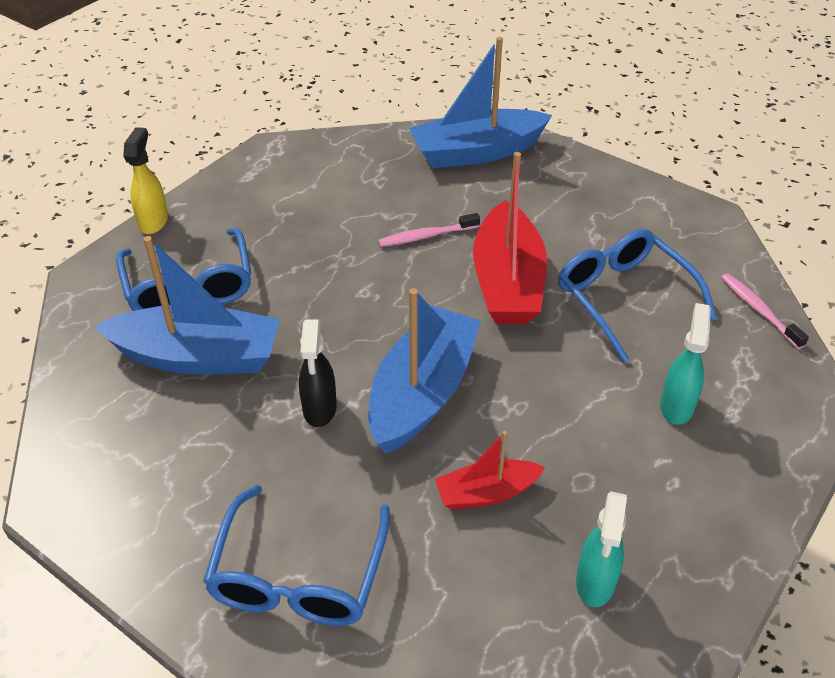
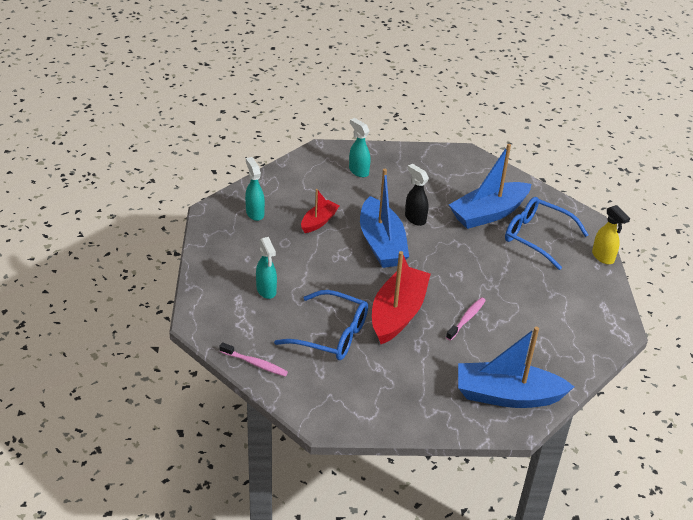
camera: 140 degrees right, 5 degrees down
(298, 577) = (358, 171): blue glasses -> turquoise spray bottle
(476, 152) = (507, 395): blue boat -> blue boat turned 120 degrees counterclockwise
(507, 282) = (398, 313): red boat -> red boat turned 60 degrees clockwise

